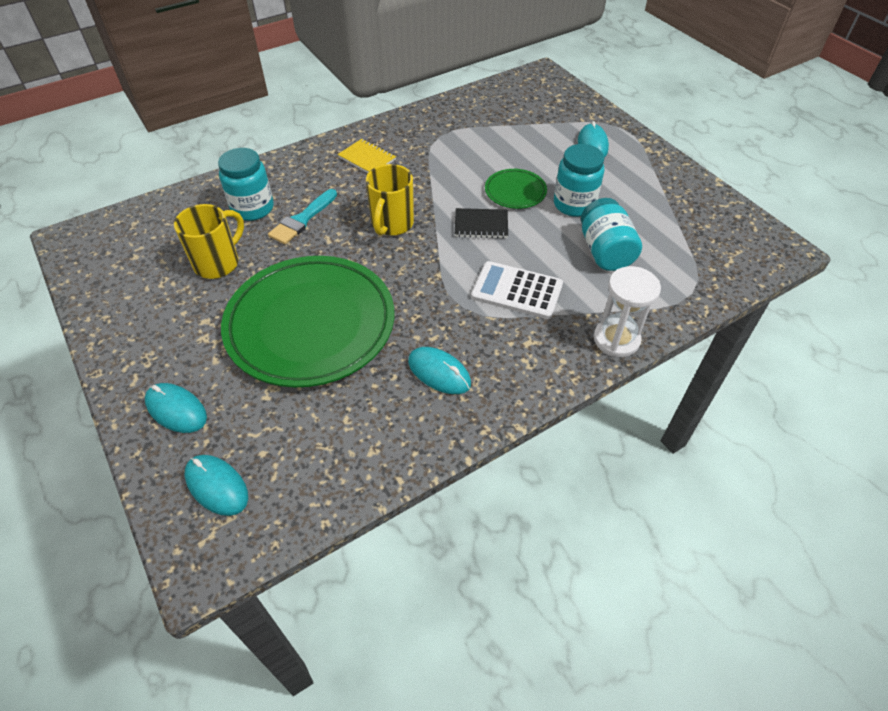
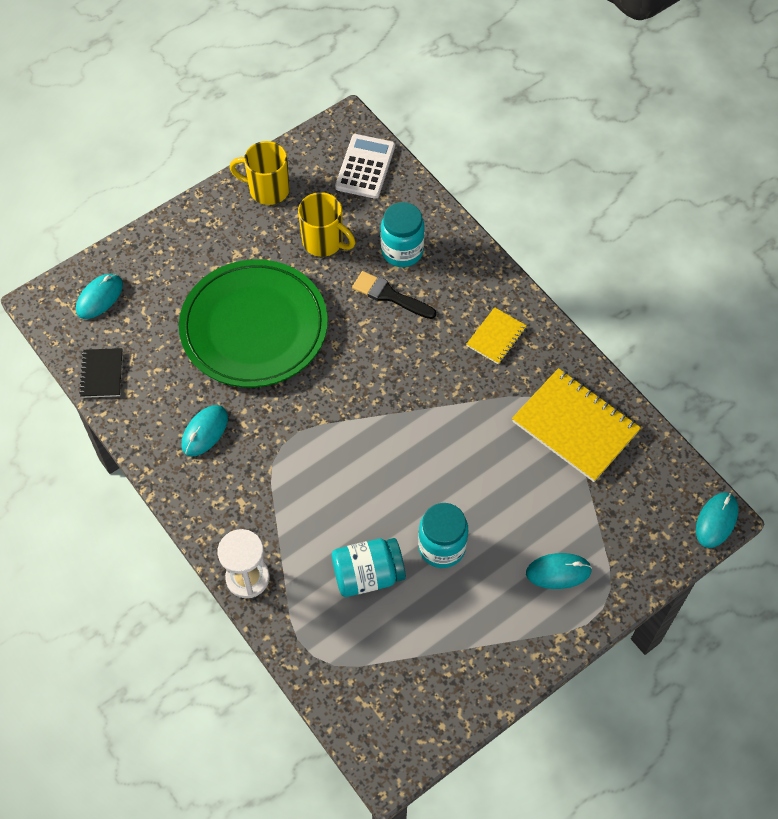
camera: 85 degrees right, 10 degrees up
(176, 410) = (164, 255): turquoise mouse -> turquoise mouse (716, 521)
(302, 220) = (389, 295): turquoise brush -> black brush
(392, 224) = (390, 374): yellow mug -> yellow mug (267, 190)
(462, 125) = (575, 426): none -> yellow notebook
(481, 225) = (398, 455): black notebook -> black notebook (102, 374)
(515, 192) = (457, 487): green plate -> none
(517, 290) = (305, 491): white calculator -> white calculator (365, 167)

